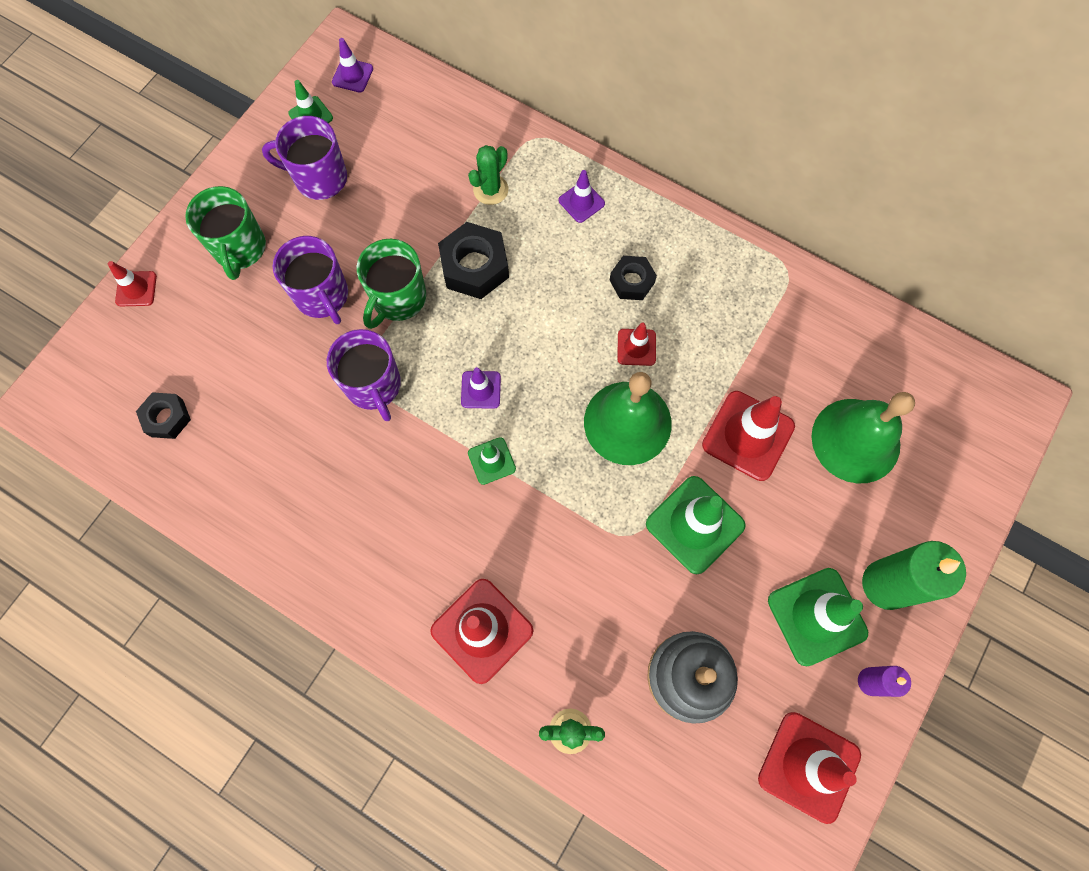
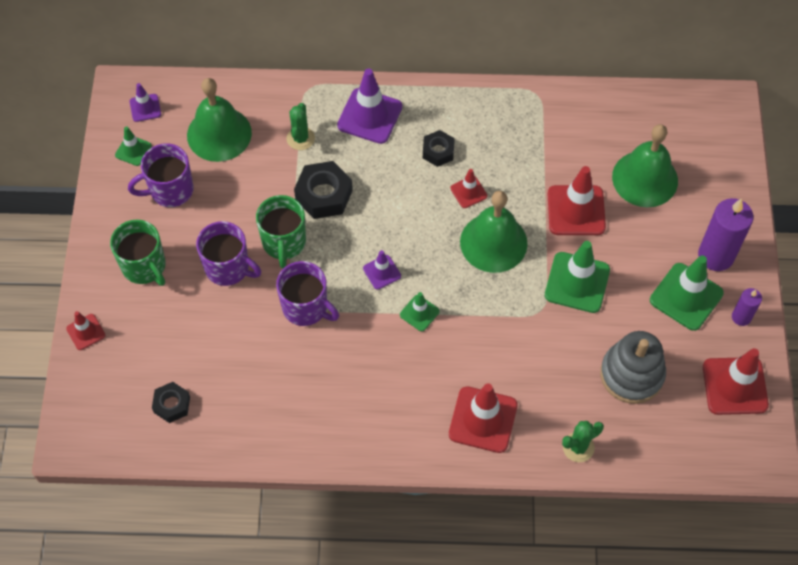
camera: 30 degrees left, 10 degrees down
(409, 141) = (219, 134): none -> green bell
(581, 202) = (370, 116): purple traffic cone -> purple traffic cone, size x1.87
(886, 584) = (716, 255): green candle -> purple candle

